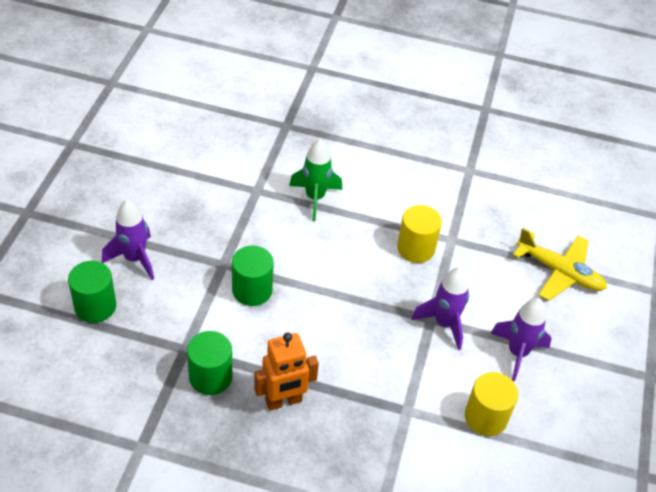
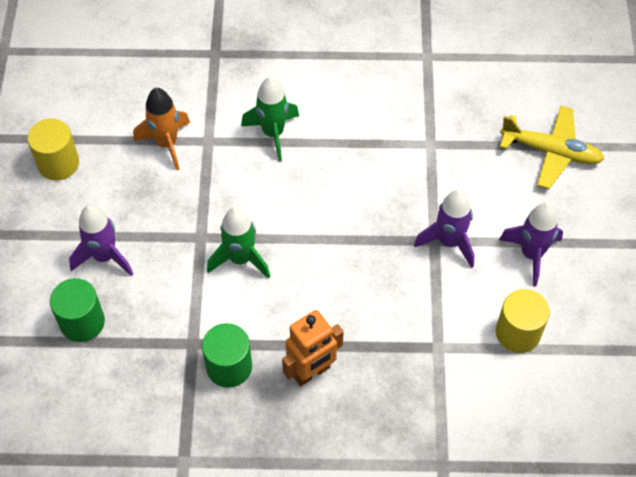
camera: 10 degrees left, 10 degrees up
(220, 184) = (167, 143): none -> orange rocket
(252, 290) = (240, 259): green cylinder -> green rocket
(415, 248) = (396, 164): yellow cylinder -> yellow cylinder (58, 163)

